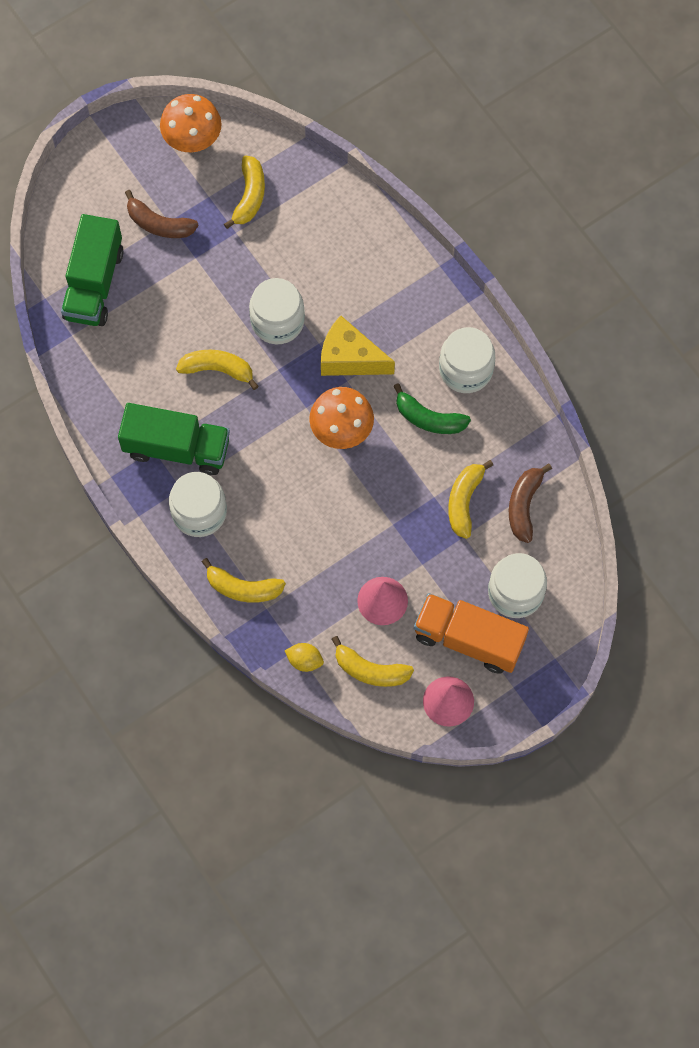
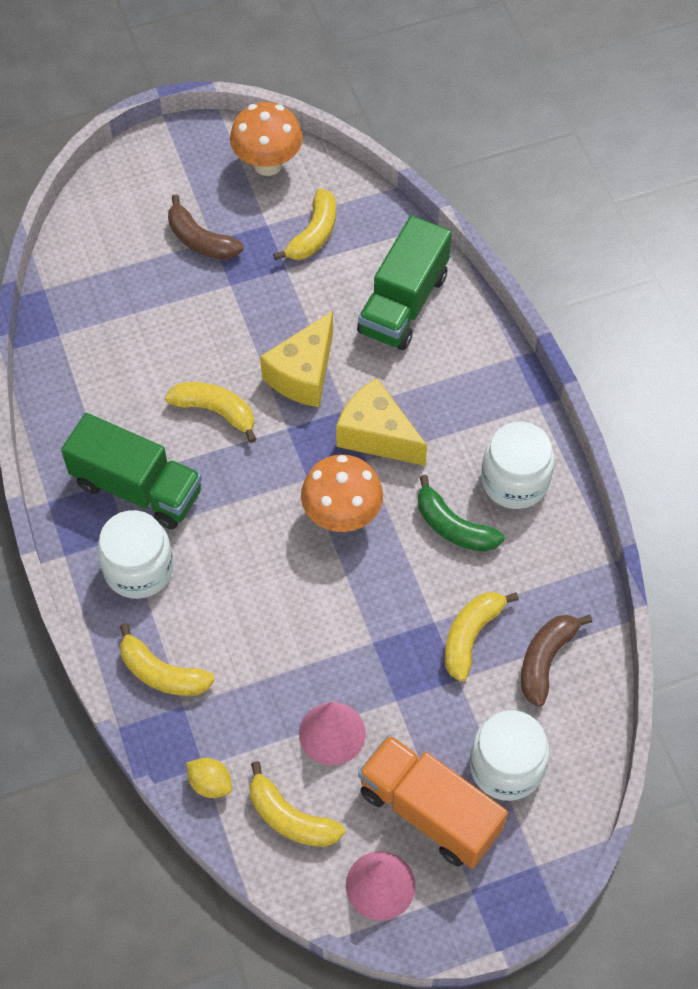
camera: 15 degrees right, 10 degrees down
(94, 283) = (104, 286): green truck -> green truck (403, 303)
(277, 321) = (303, 374): white jar -> yellow cheese

